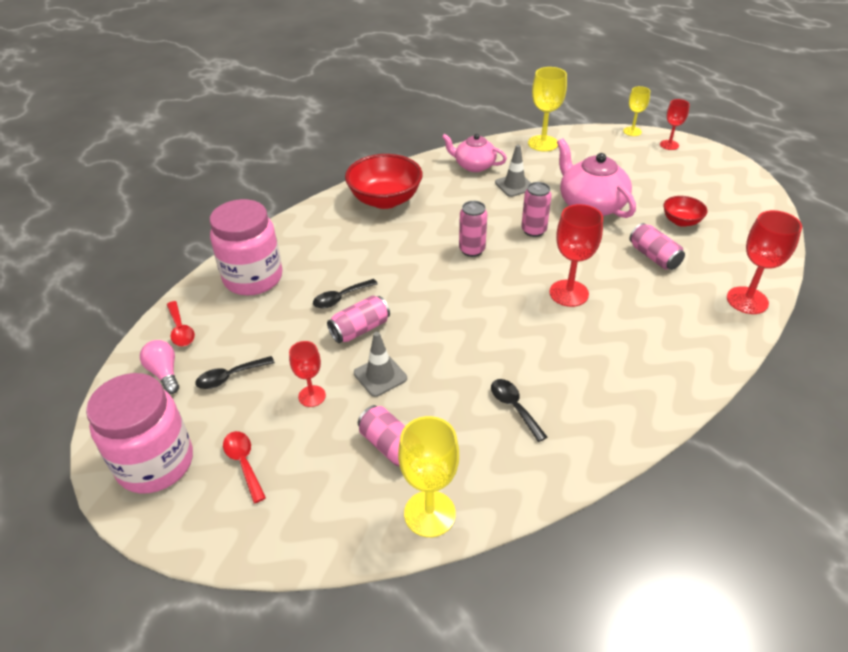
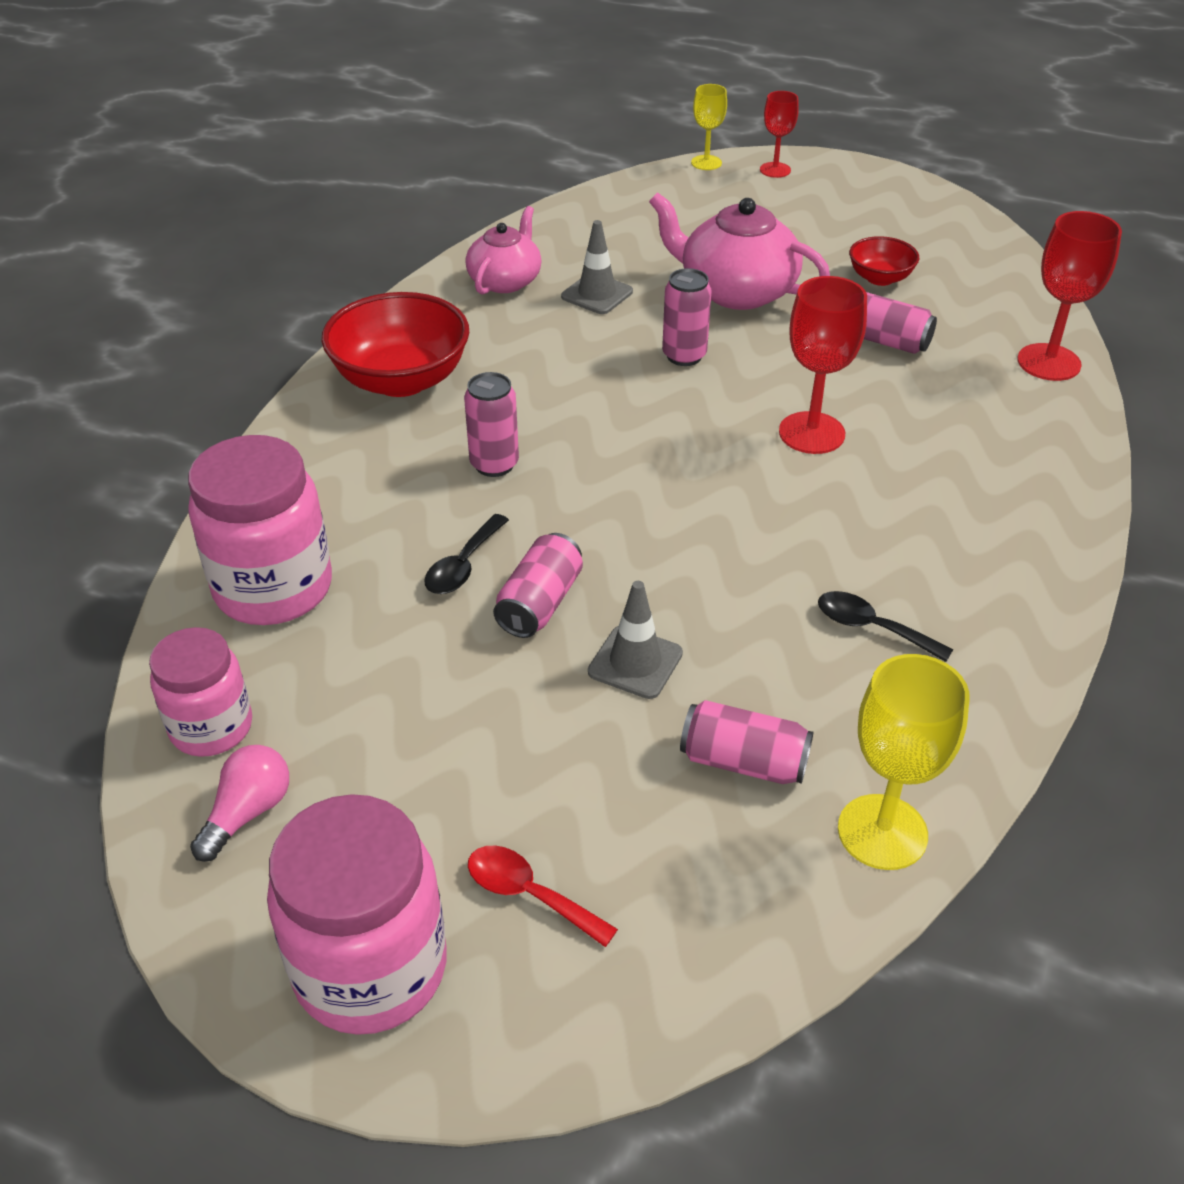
camera: 30 degrees left, 0 degrees up
(164, 373) = (248, 813): pink light bulb -> pink light bulb turned 90 degrees clockwise
(180, 330) = (211, 727): red spoon -> pink jar
(230, 377) = (379, 768): black spoon -> none
(312, 396) = (551, 739): red goblet -> none
(472, 250) = (614, 416): pink can -> pink can (494, 464)
(474, 165) = (505, 281): pink teapot -> pink teapot turned 120 degrees clockwise
(543, 143) = (586, 216): yellow goblet -> none

